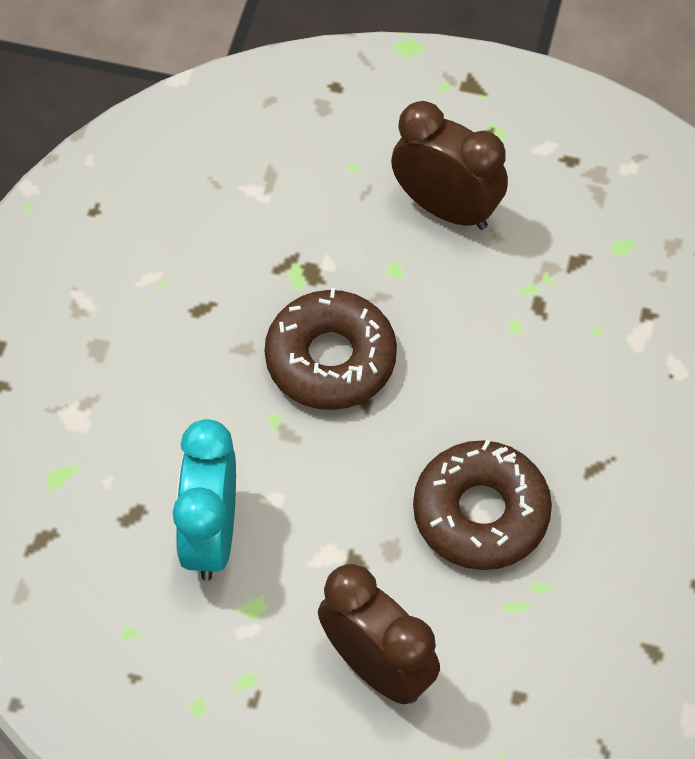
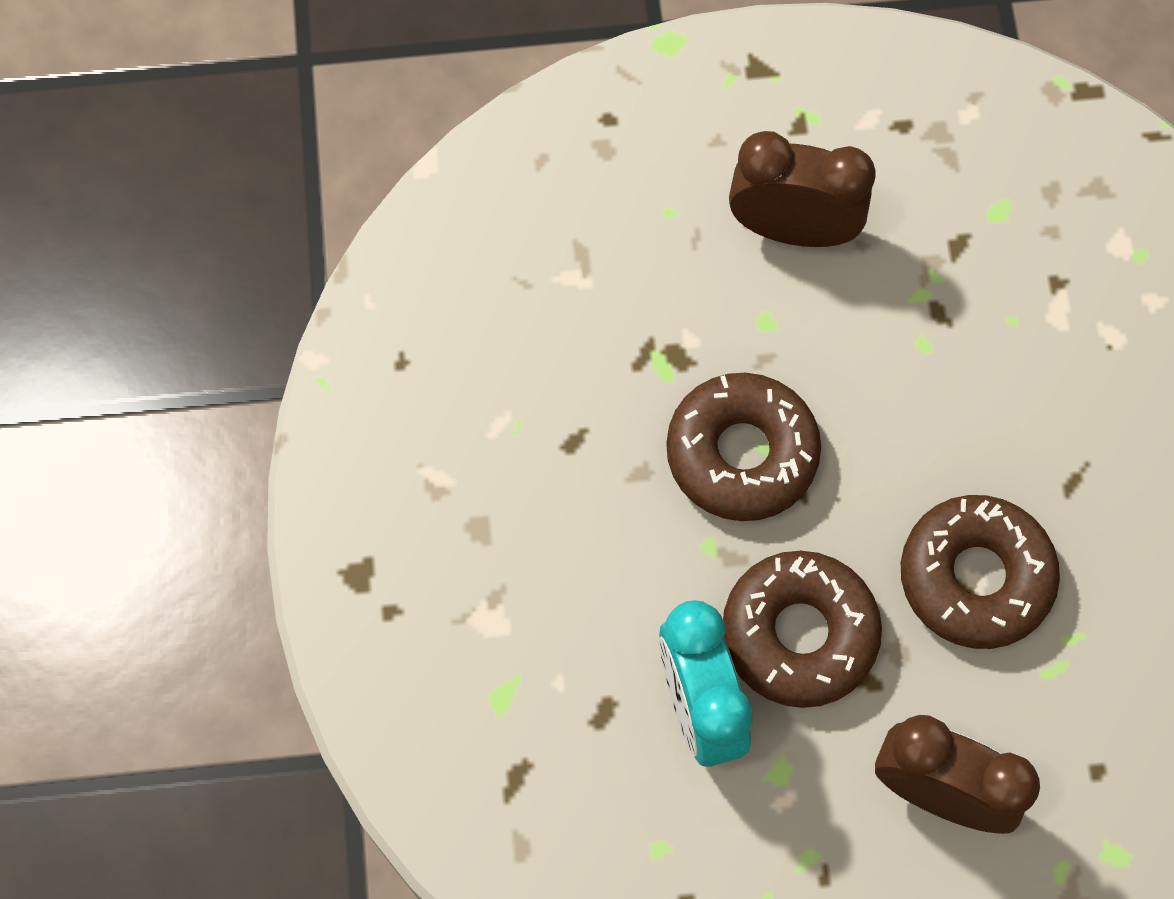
camera: 20 degrees left, 10 degrees up
(316, 508) = (799, 634): none -> brown donut

